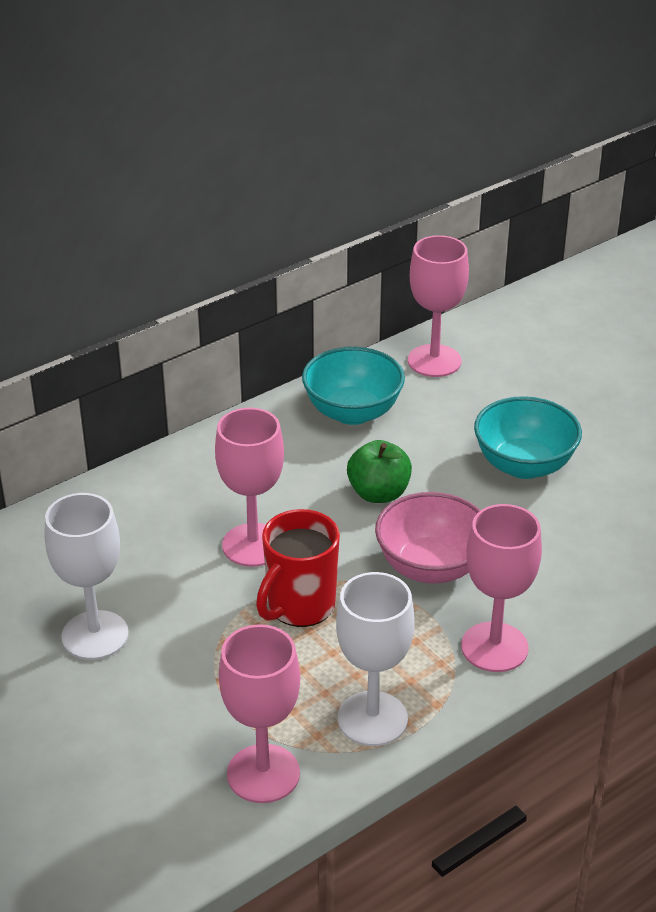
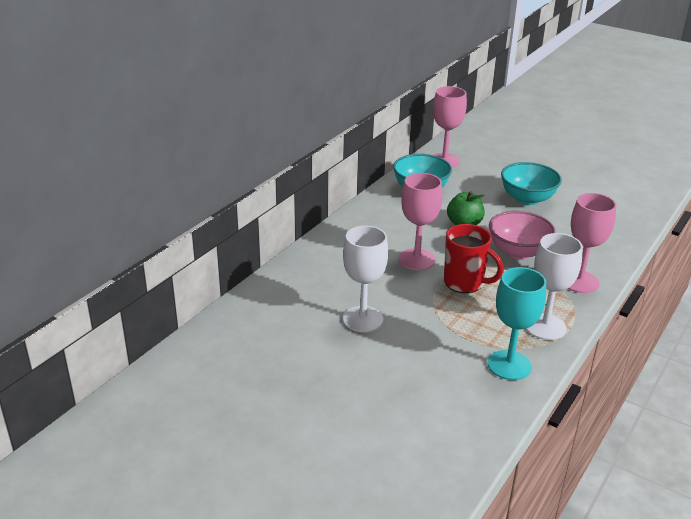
camera: 20 degrees left, 5 degrees down
(263, 774) = (509, 365): pink goblet -> turquoise goblet
(299, 606) = (465, 283): red mug -> red mug turned 75 degrees counterclockwise

